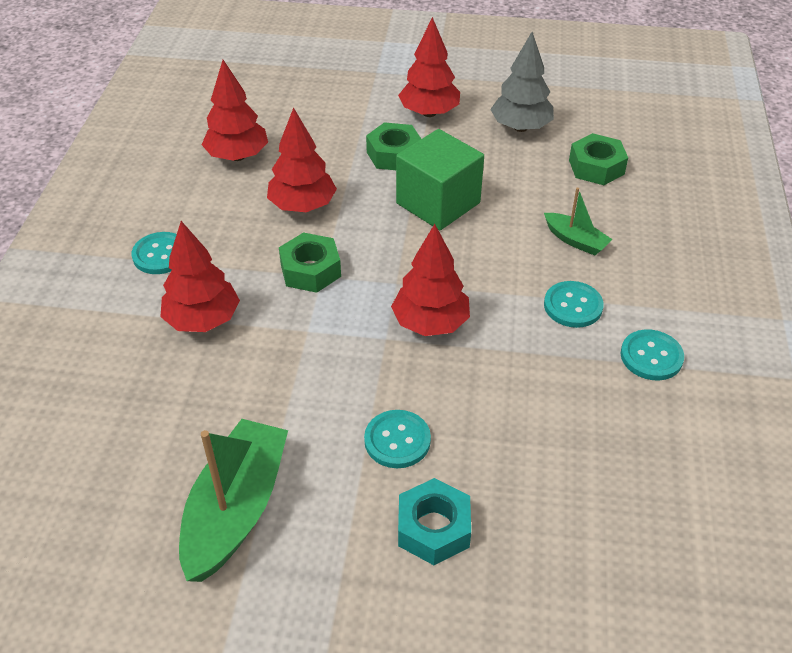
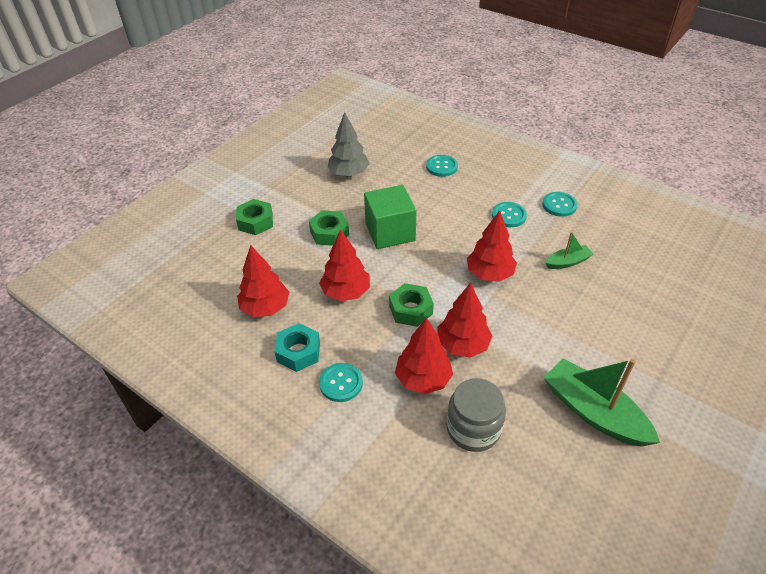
camera: 60 degrees left, 0 degrees up
(149, 391) = (473, 429): none -> grey jar
(397, 440) = (572, 321): turquoise button -> turquoise button (441, 167)
(429, 113) = (301, 203): red tree -> red tree (462, 345)
(433, 528) = (638, 329): turquoise nut -> turquoise nut (298, 352)
(575, 240) = (460, 194): green boat -> green boat (567, 262)
(596, 167) = (407, 162): green nut -> green nut (255, 222)

